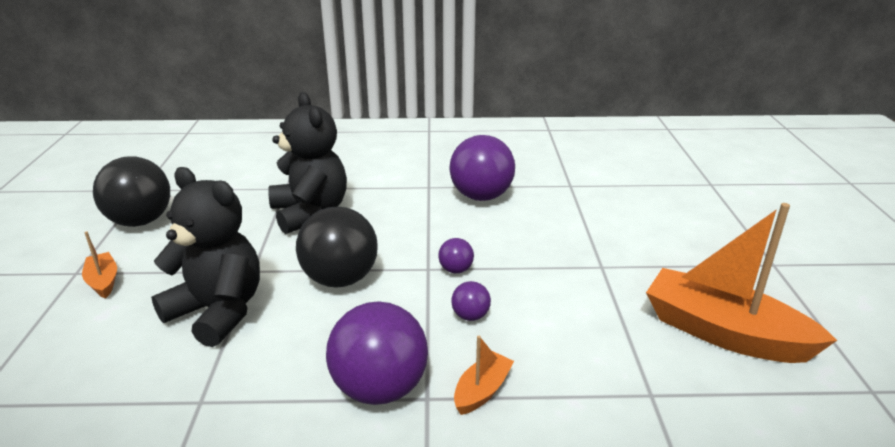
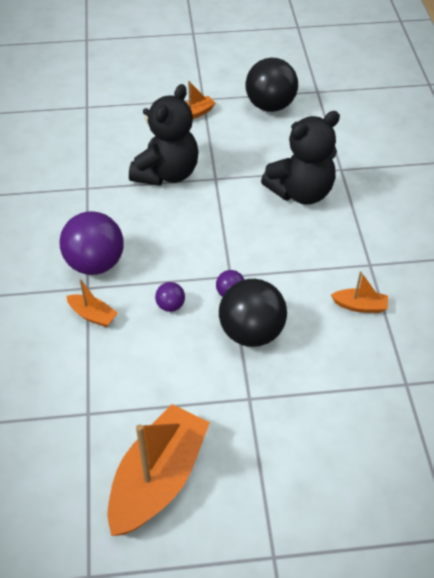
camera: 85 degrees right, 20 degrees up
(340, 279) = (209, 226): black ball -> black ball (251, 332)
(481, 196) = (360, 306): purple ball -> orange boat

